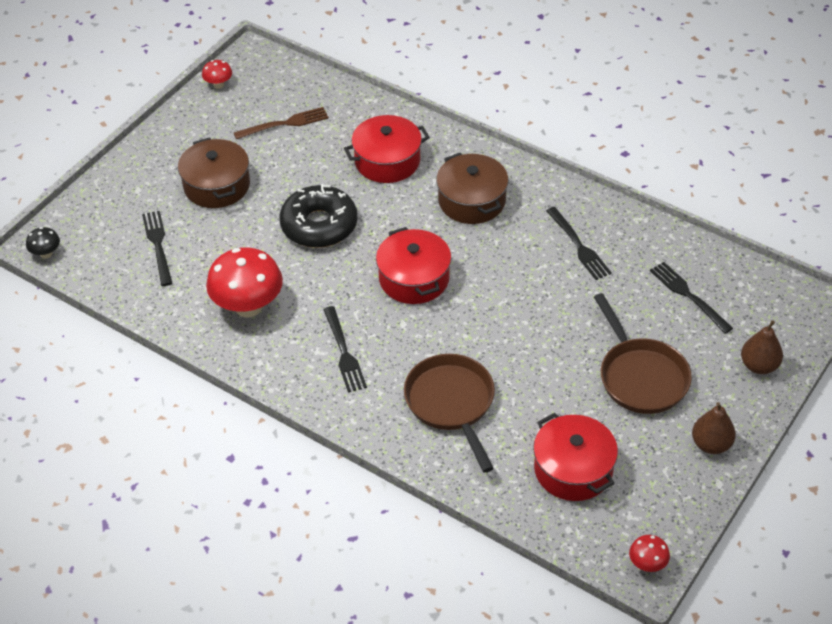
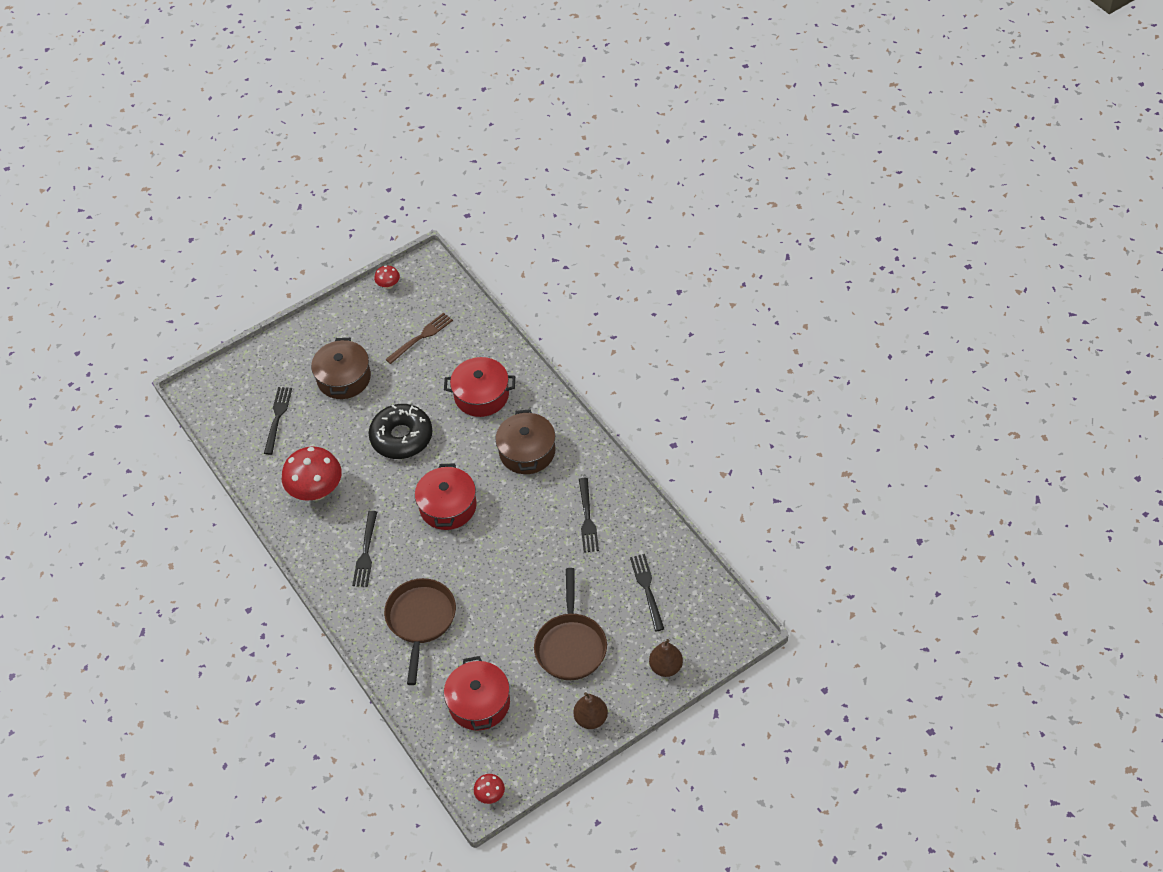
camera: 25 degrees right, 5 degrees up
(46, 254) = (196, 400): black mushroom -> none
(285, 123) = (421, 337): brown fork -> brown fork turned 45 degrees counterclockwise

